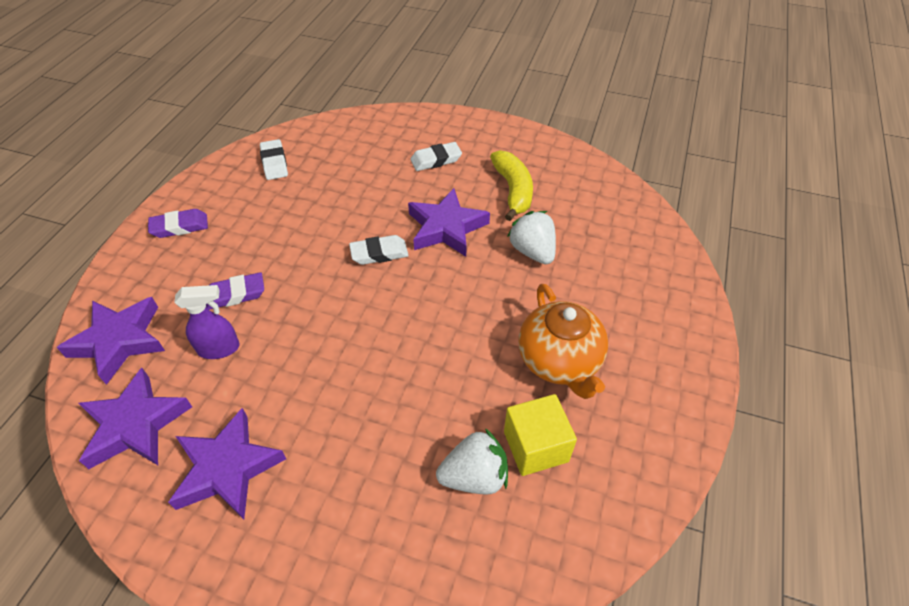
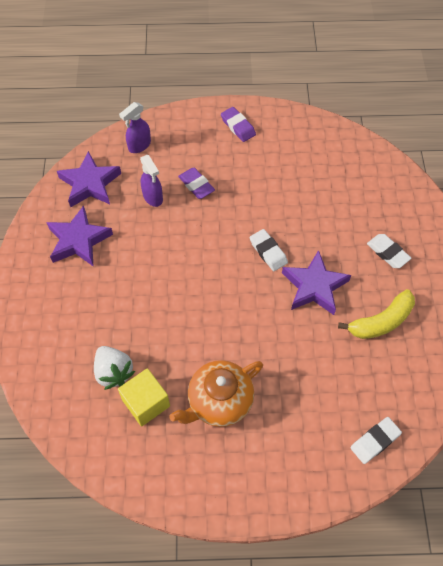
camera: 70 degrees right, 10 degrees up
(119, 341) = (139, 146): purple star -> purple spray bottle
(274, 163) = (325, 148): white eraser -> white eraser (375, 441)
(532, 251) = (318, 355): white strawberry -> none

